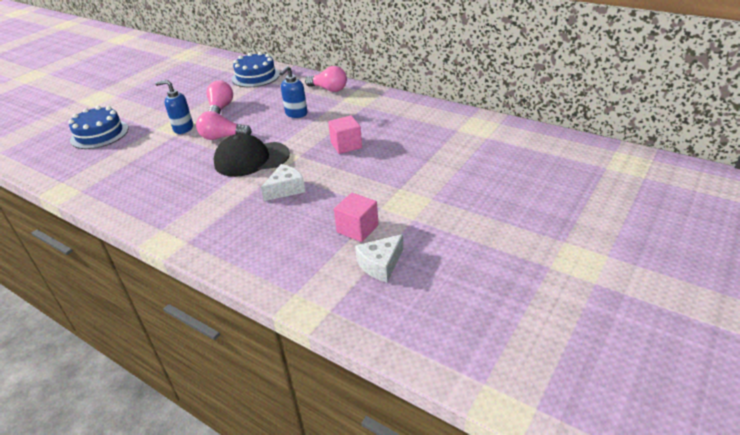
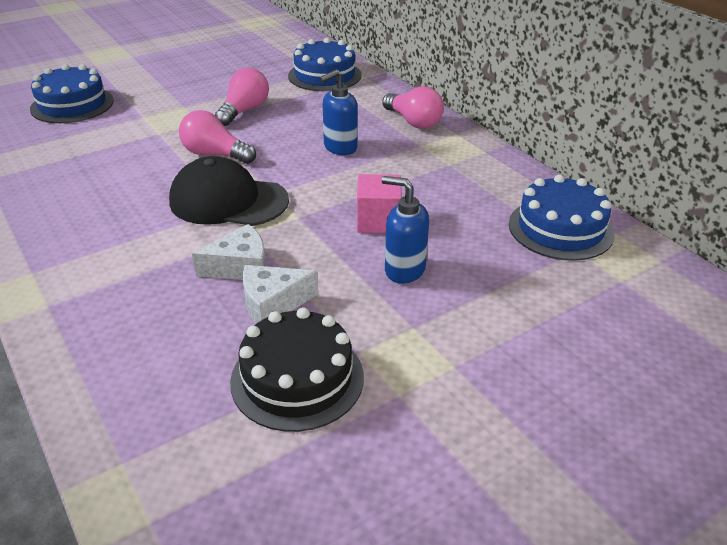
camera: 20 degrees right, 0 degrees up
(183, 128) = (176, 126): blue soap dispenser -> blue soap dispenser (404, 270)
(357, 229) = (297, 378): pink cube -> black cake
(380, 265) = (288, 465): white cheese -> white cheese (273, 304)
(443, 122) = (560, 229): none -> blue cake

